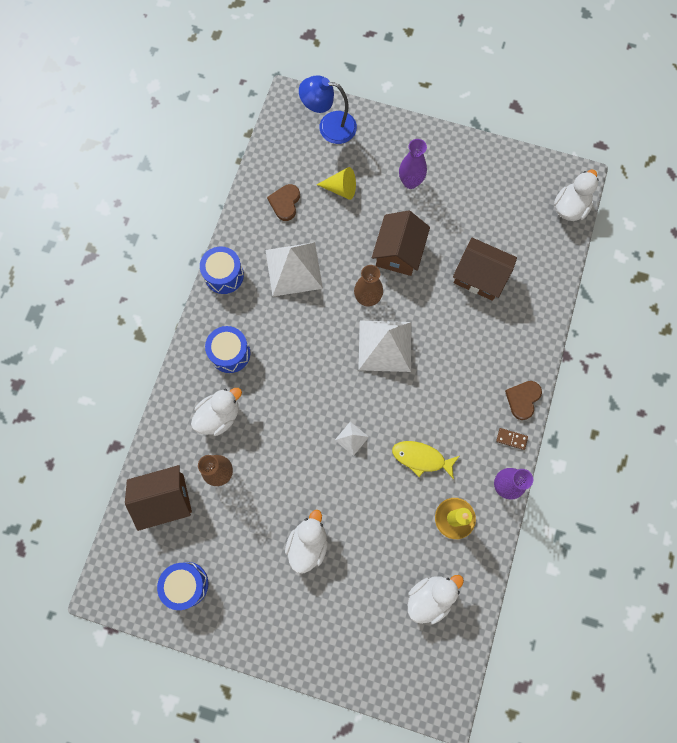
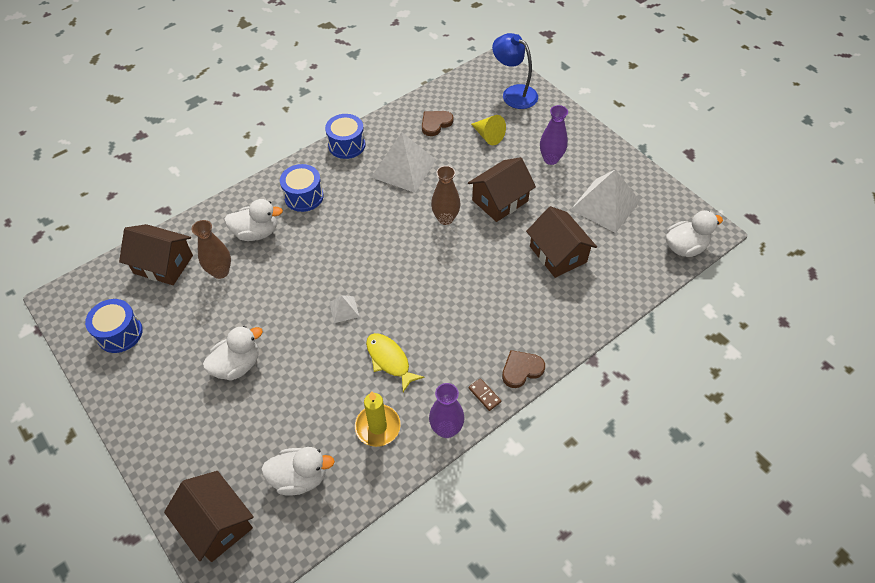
camera: 35 degrees right, 20 degrees down
(384, 346) = (431, 259): white pyramid -> white pyramid (605, 205)
(399, 673) = (217, 524): none -> brown house

